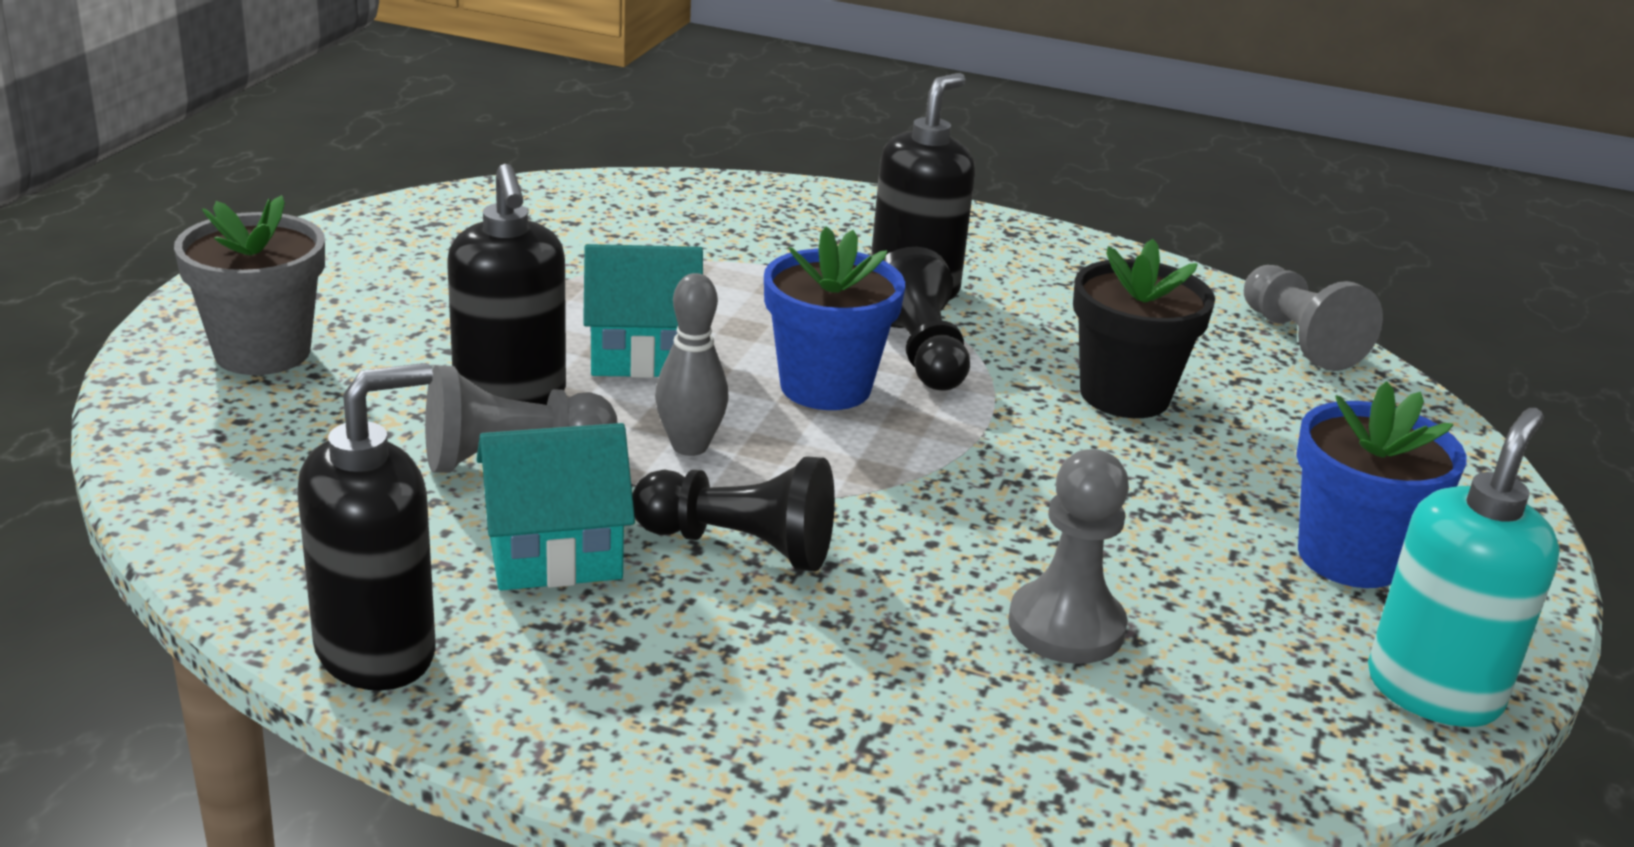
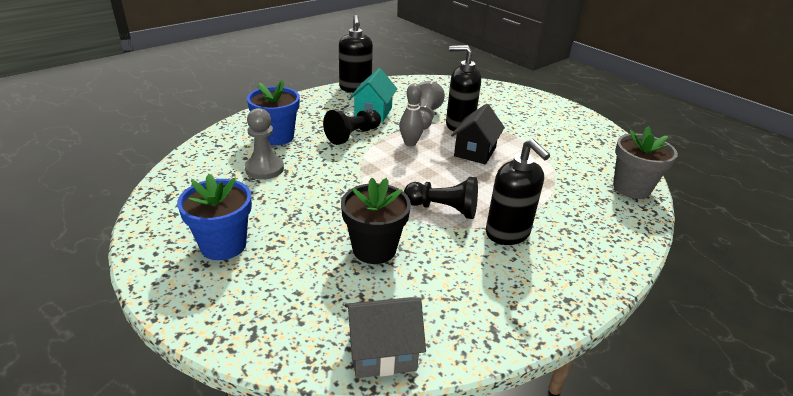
camera: 120 degrees right, 5 degrees up
(262, 352) = (507, 100): grey flower pot -> grey flower pot (631, 188)
(641, 355) = (475, 152): turquoise house -> black house
(825, 387) = (430, 178): blue flower pot -> blue flower pot (277, 137)
(1298, 340) = (382, 352): grey pawn -> grey house
(1433, 691) = (155, 220): turquoise soap dispenser -> none

